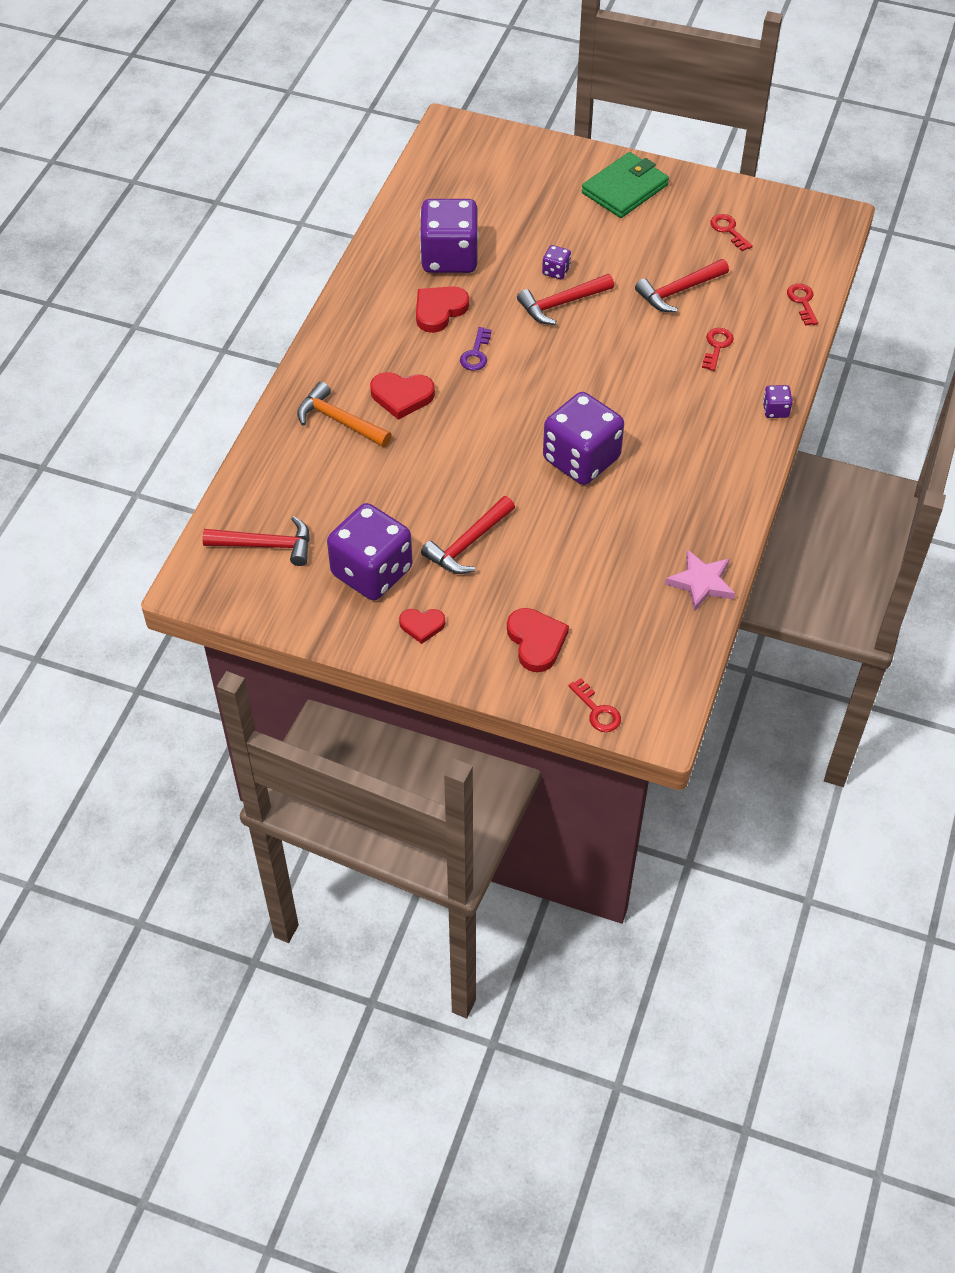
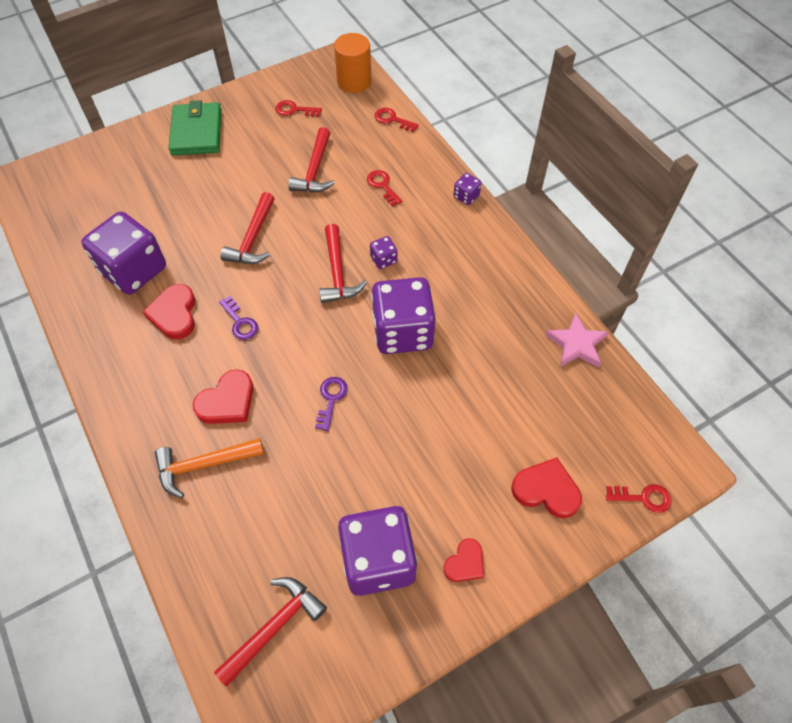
camera: 50 degrees left, 5 degrees up
(468, 543) = (413, 465): red hammer -> red hammer (337, 272)
(470, 456) = (331, 399): none -> purple key
(556, 271) = (221, 220): purple dice -> purple dice (383, 259)
(814, 245) = (354, 81): none -> orange cylinder

